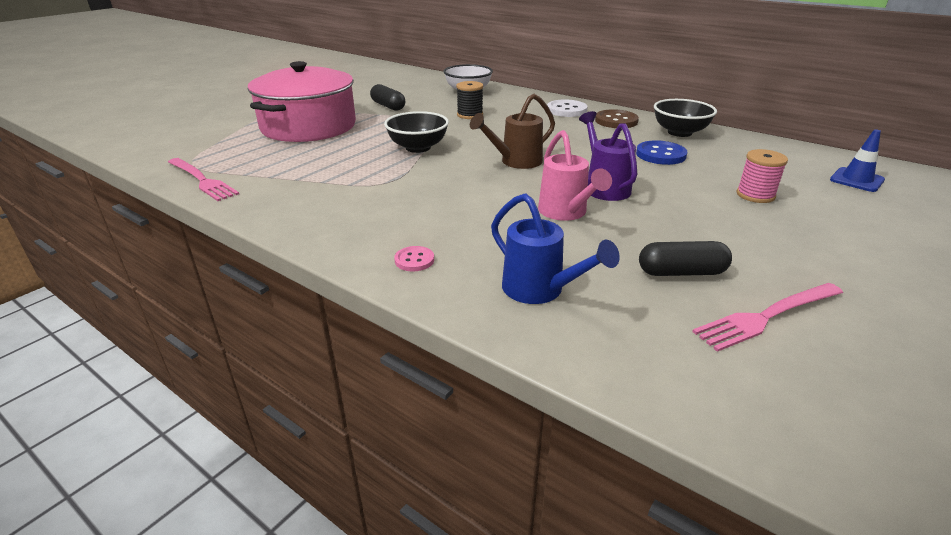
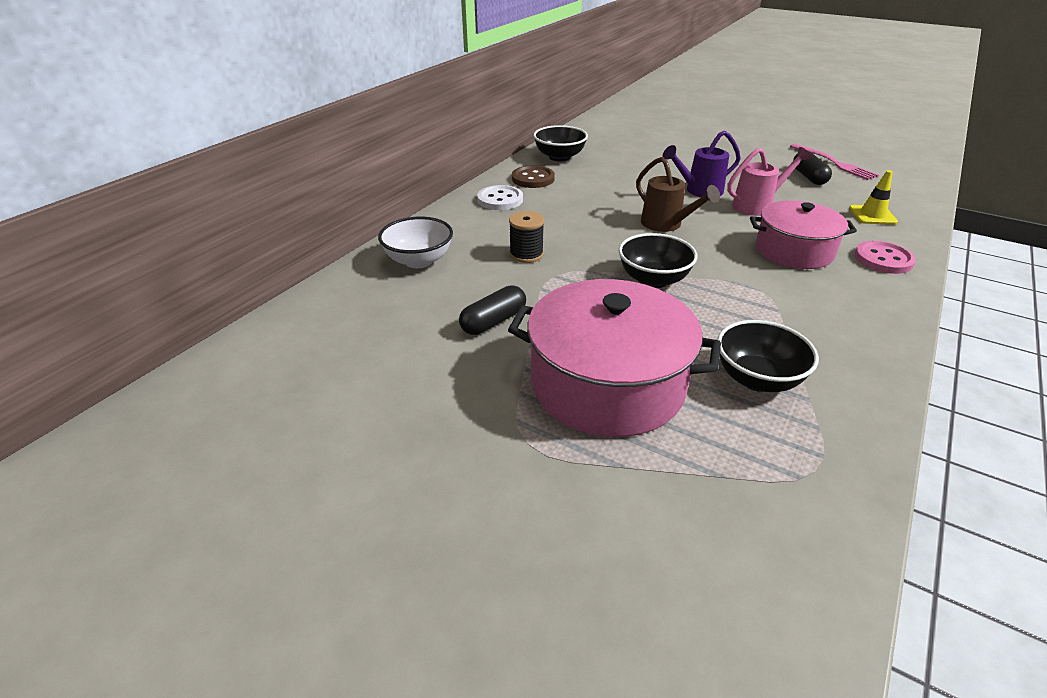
camera: 95 degrees left, 5 degrees up
(202, 180) = (854, 435): pink fork -> none
(277, 163) = (757, 379): none -> black bowl
(414, 260) = (883, 259): pink button -> pink button, size x1.73
(449, 211) = (794, 251): none -> pink pot
(539, 290) = (872, 215): blue watering can -> yellow traffic cone
(660, 155) = (618, 168): blue button -> none
(755, 195) = (681, 148): pink spool -> none
(856, 180) = (637, 121): blue traffic cone -> none

